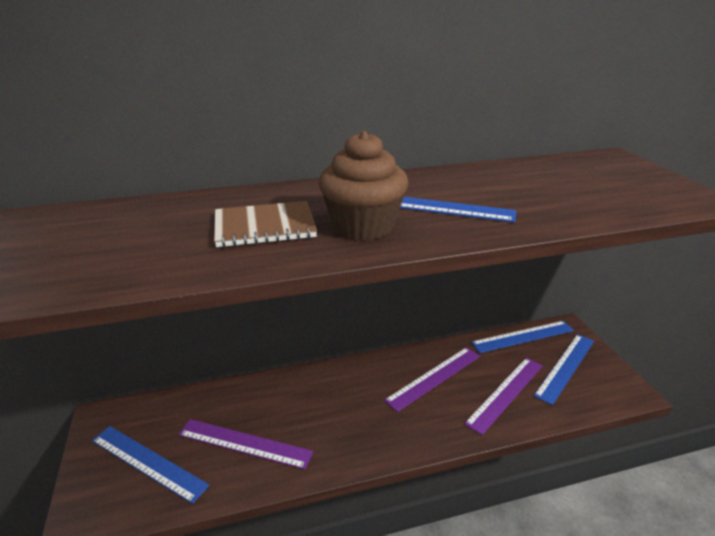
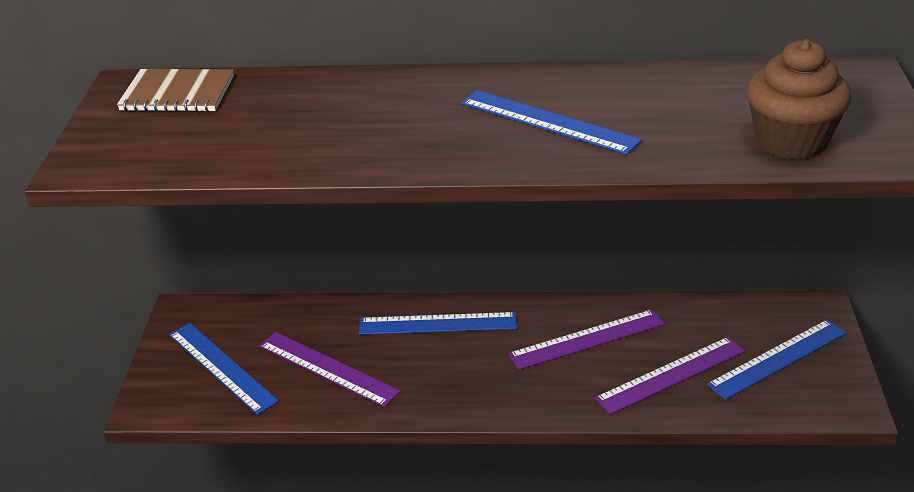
camera: 20 degrees right, 5 degrees up
(264, 226) = (351, 124): brown notebook -> brown notebook (177, 94)
(363, 226) = (454, 137): brown cupcake -> brown cupcake (791, 141)
(523, 336) = (743, 309): blue ruler -> blue ruler (437, 324)

